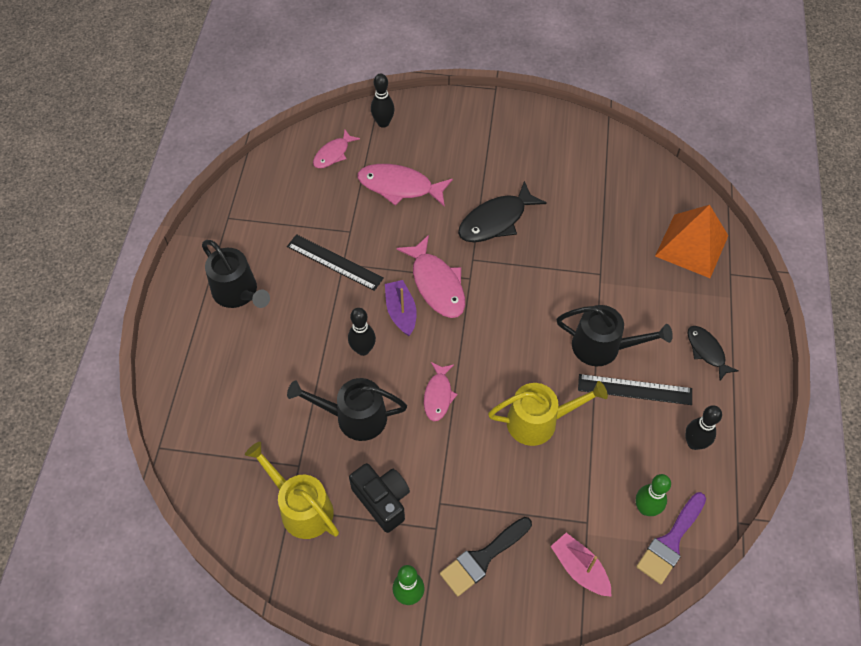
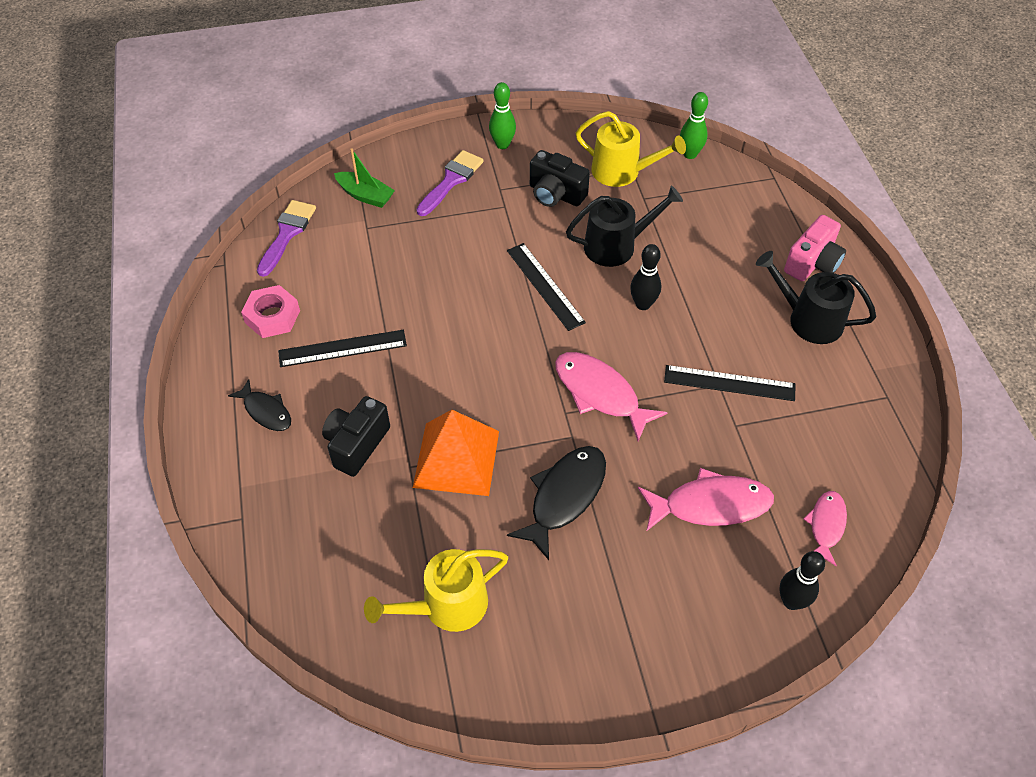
camera: 160 degrees right, 5 degrees down
(196, 342) = (812, 263): none -> pink camera
(401, 312) = (624, 352): purple boat -> none
(438, 395) = (545, 286): pink fish -> black ruler
(482, 558) = (451, 181): black brush -> purple brush
(538, 421) = (435, 292): yellow watering can -> yellow watering can (447, 605)
(580, 568) = (365, 195): pink boat -> green boat
(602, 347) = (387, 381): black watering can -> none
(637, 302) = (357, 444): none -> black camera
(645, 508) = (314, 251): green bowling pin -> green bowling pin (690, 154)
(692, 246) = (296, 543): orange pyramid -> orange pyramid (456, 458)
(694, 443) = (272, 316): black bowling pin -> pink nut

